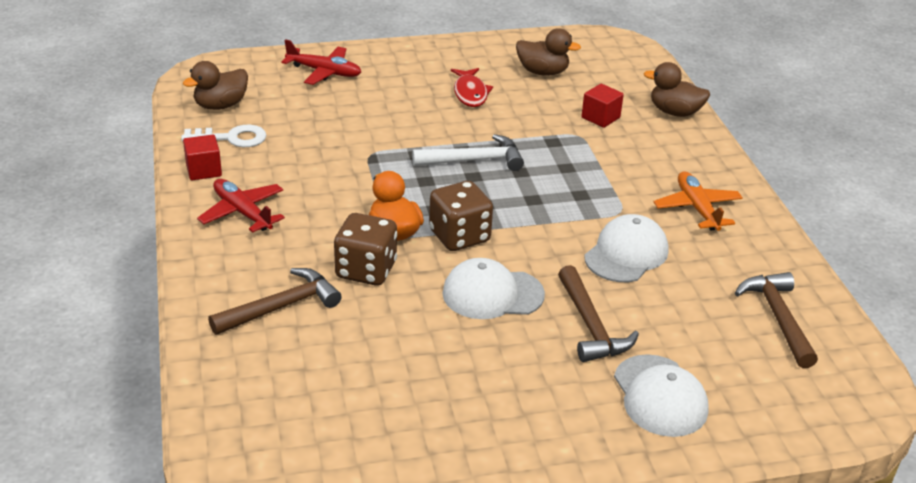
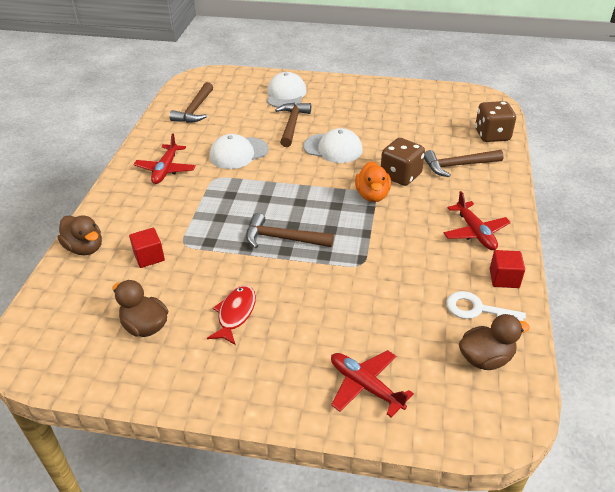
camera: 155 degrees left, 5 degrees up
(459, 236) = (331, 184): brown dice -> brown dice (492, 135)
(474, 160) = (283, 238): white hammer -> brown hammer
(697, 208) = (165, 170): orange plane -> red plane

